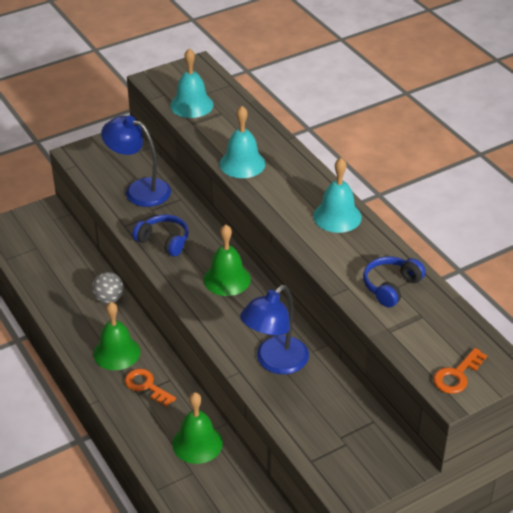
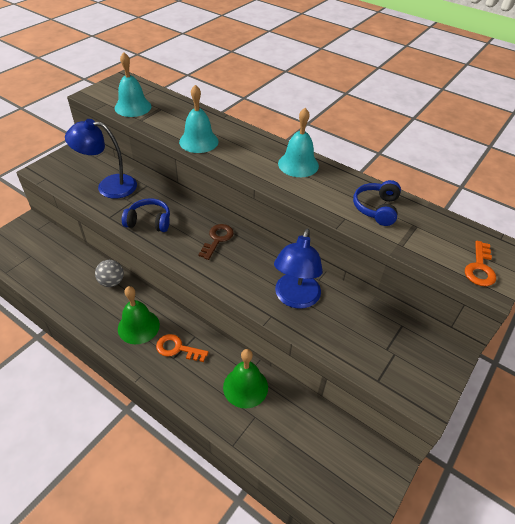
camera: 25 degrees left, 5 degrees up
(227, 279) = (217, 239): green bell -> brown key

